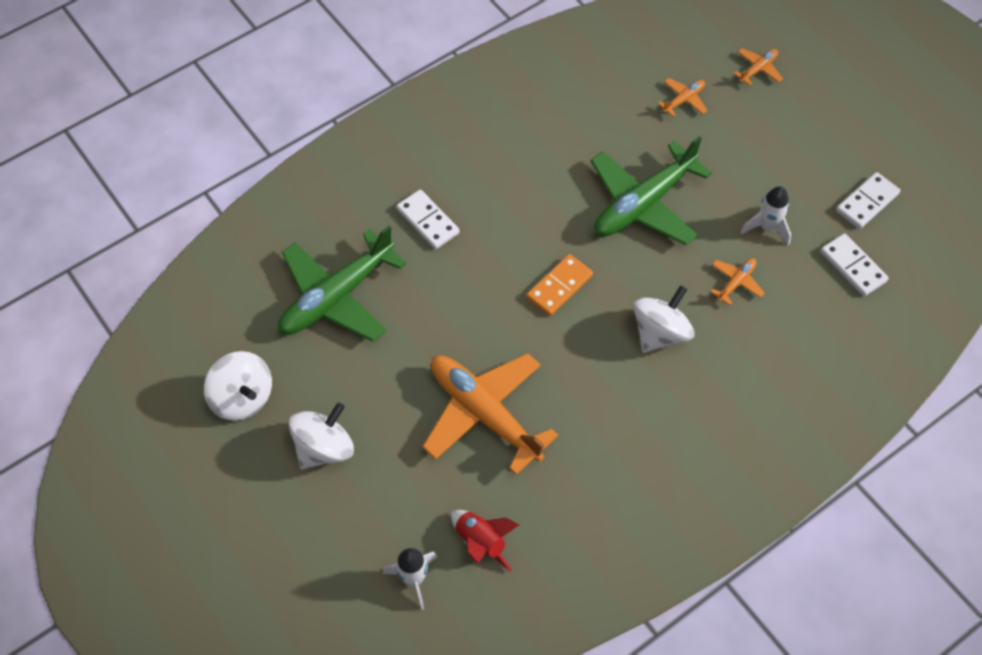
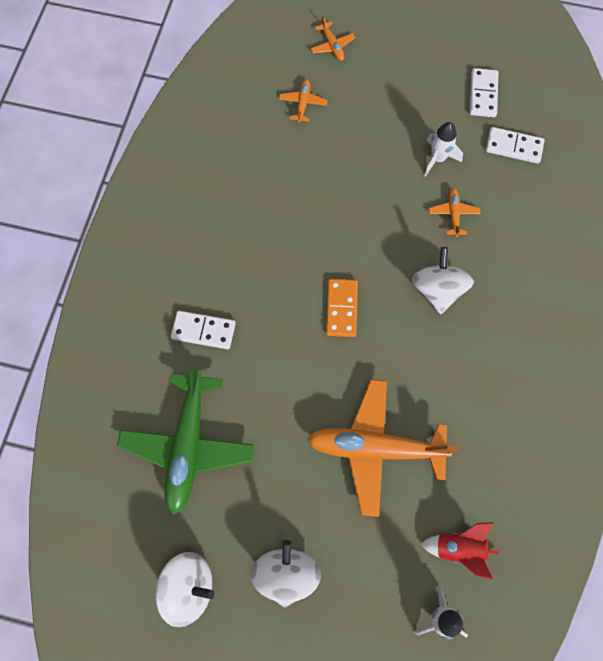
camera: 40 degrees left, 10 degrees up
(643, 204) = (343, 202): green plane -> none
(758, 69) = (332, 46): orange plane -> orange plane turned 150 degrees clockwise

